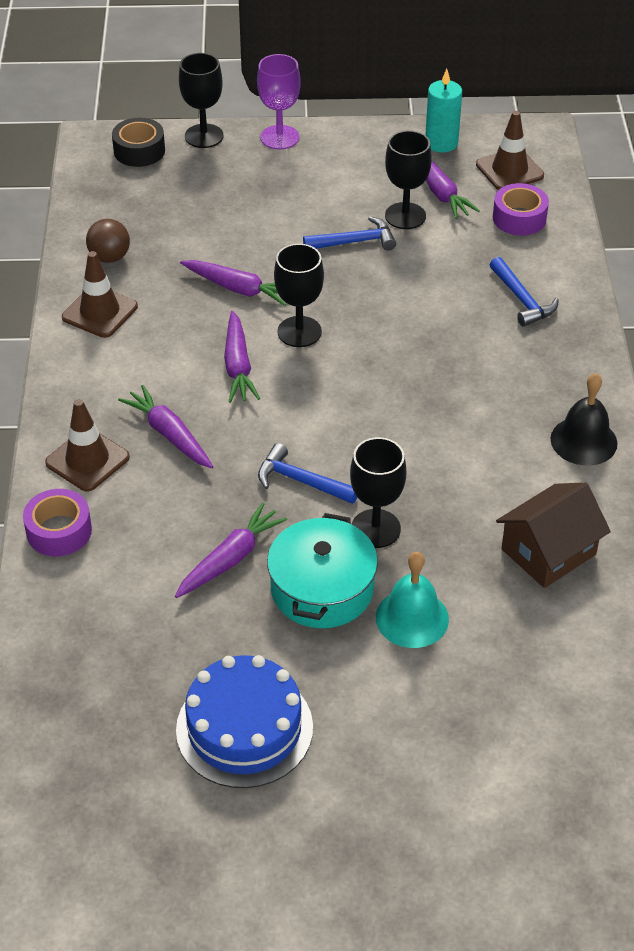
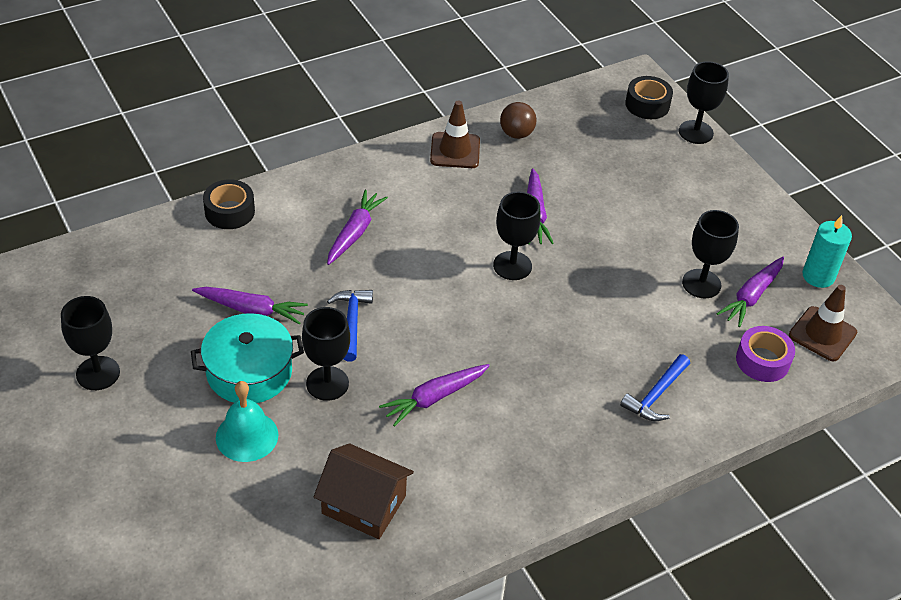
camera: 60 degrees right, 0 degrees up
(59, 531) = (229, 211): purple tape -> black tape
(87, 460) = (304, 200): brown traffic cone -> none
(238, 366) = (450, 244): purple carrot -> purple carrot (434, 398)
(244, 728) = (98, 373): blue cake -> black goblet
(279, 137) = (733, 175): purple goblet -> none
(354, 242) = (643, 263): blue hammer -> none
(583, 441) = (509, 492): black bell -> none

